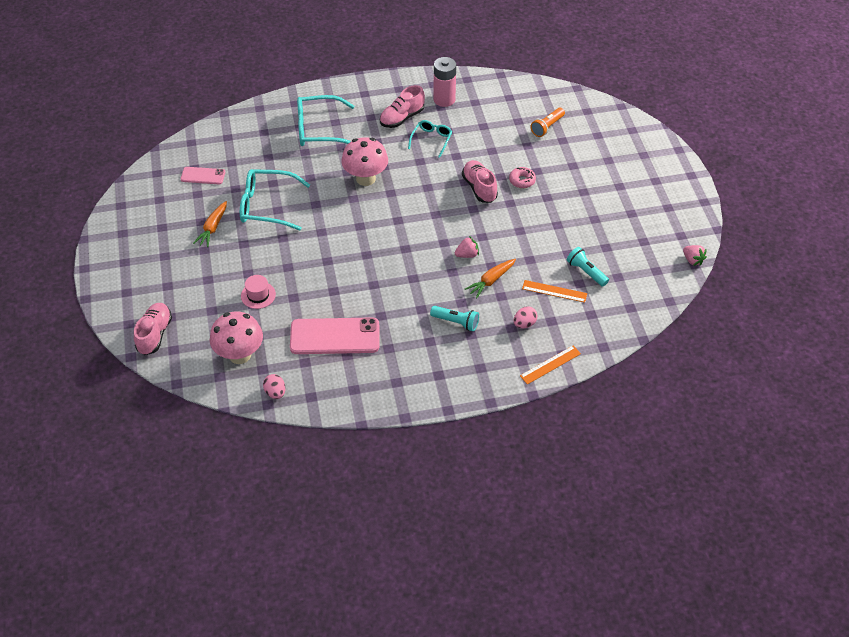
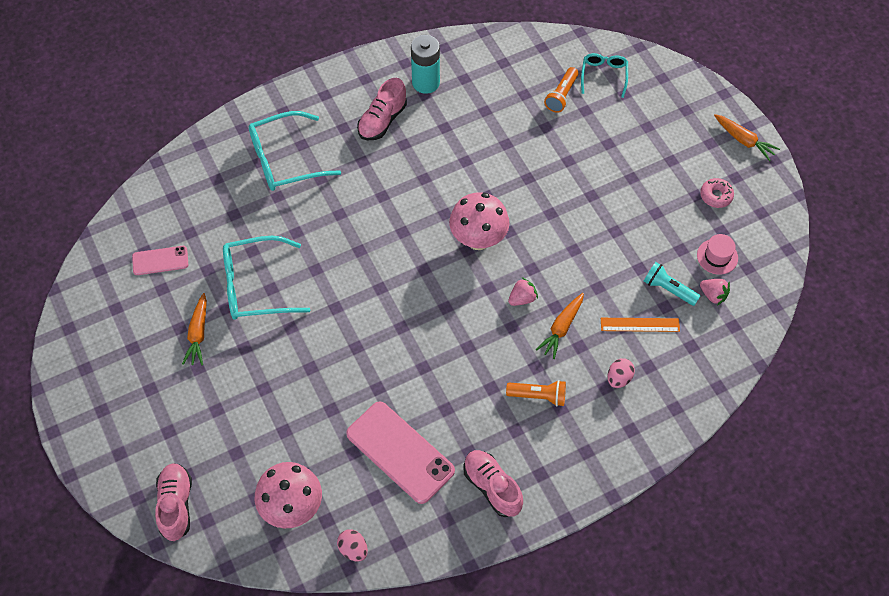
camera: 15 degrees left, 10 degrees up
(258, 295) = (287, 417): pink hat -> pink hat (717, 256)
(335, 336) = (400, 452): pink phone -> pink phone turned 60 degrees clockwise
(365, 178) = (365, 218): pink mushroom -> pink mushroom (478, 239)
(431, 140) = (428, 145): turquoise glasses -> turquoise glasses (604, 76)
(444, 99) = (426, 82): pink battery -> turquoise battery
(456, 322) = (538, 396): turquoise flashlight -> orange flashlight
(479, 188) = (507, 200): pink shoe -> pink shoe (492, 487)
(522, 180) = (555, 178): pink donut -> pink donut (716, 196)
(550, 365) = (665, 427): orange ruler -> none
(684, 184) = (744, 140): none -> orange carrot
(692, 260) = (784, 244): pink strawberry -> pink strawberry (713, 295)

